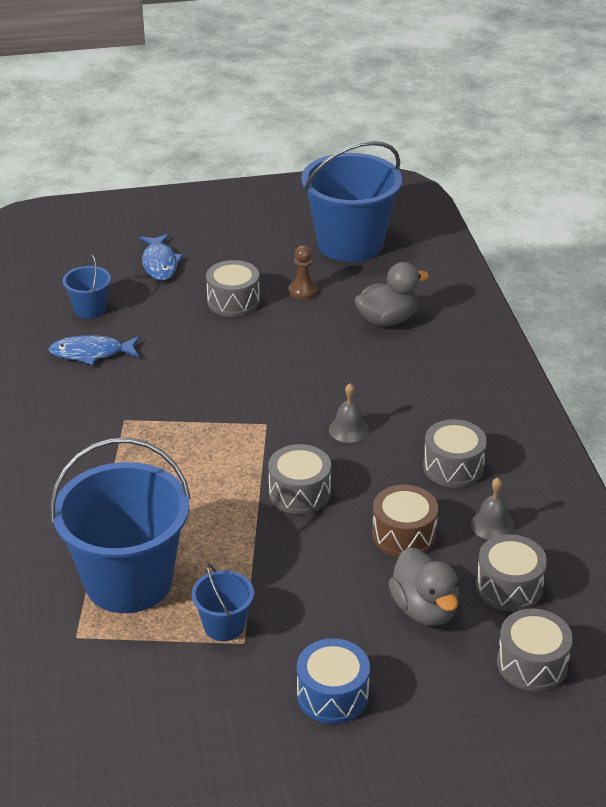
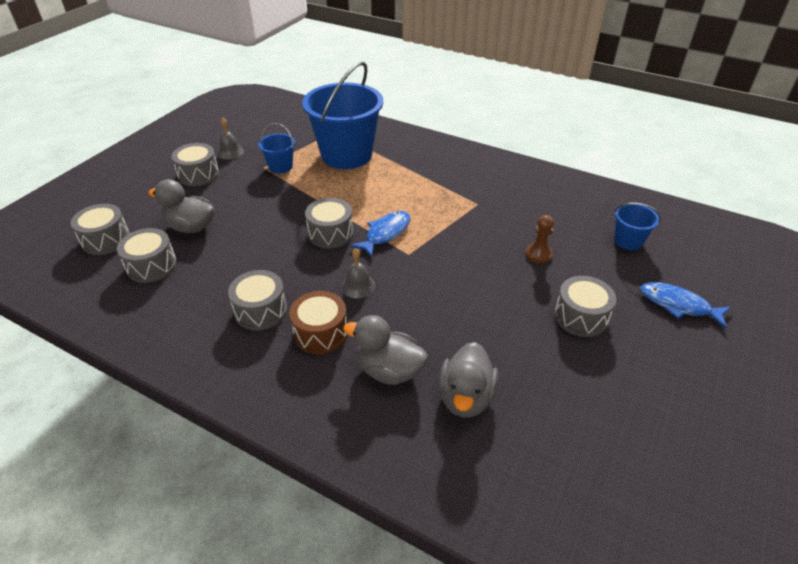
camera: 130 degrees right, 5 degrees up
(91, 353) = (566, 220): blue fish -> blue fish (385, 233)
(303, 291) = (562, 369): brown pawn -> brown pawn (538, 254)
(332, 695) = (198, 174): blue drum -> grey drum
(350, 244) = (631, 463): blue bucket -> none
(403, 535) = (244, 252): brown drum -> brown drum (320, 333)
(413, 363) = (389, 370): none -> grey duck
(492, 525) = (195, 292): grey bell -> grey bell (230, 152)

